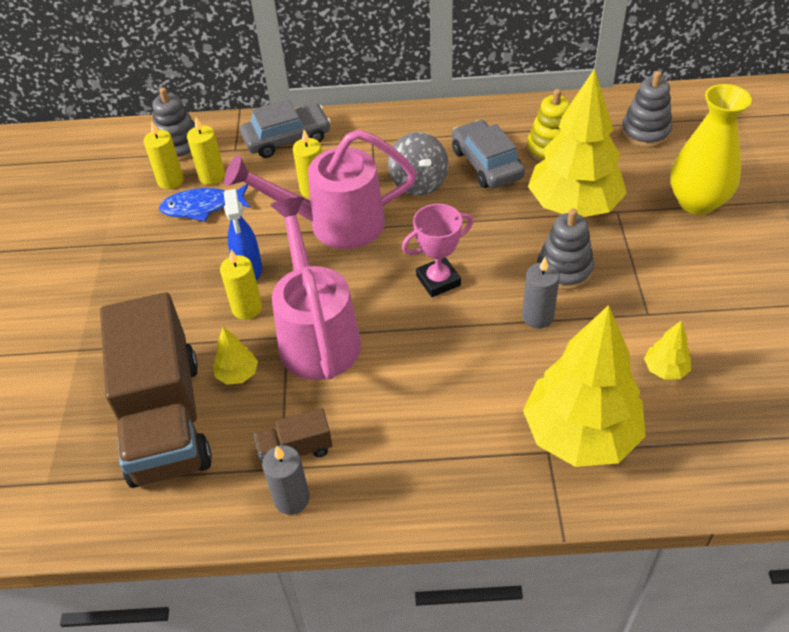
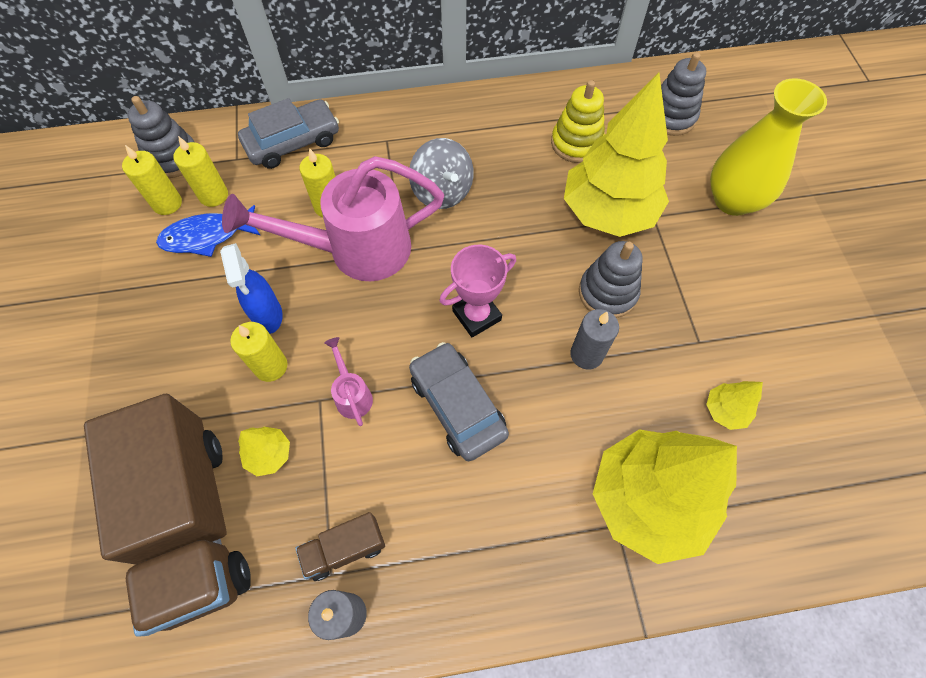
camera: 10 degrees left, 15 degrees up
(317, 334) = (352, 394): pink watering can -> pink watering can, size x0.41
(486, 164) = (511, 164): grey car -> grey car (457, 406)

